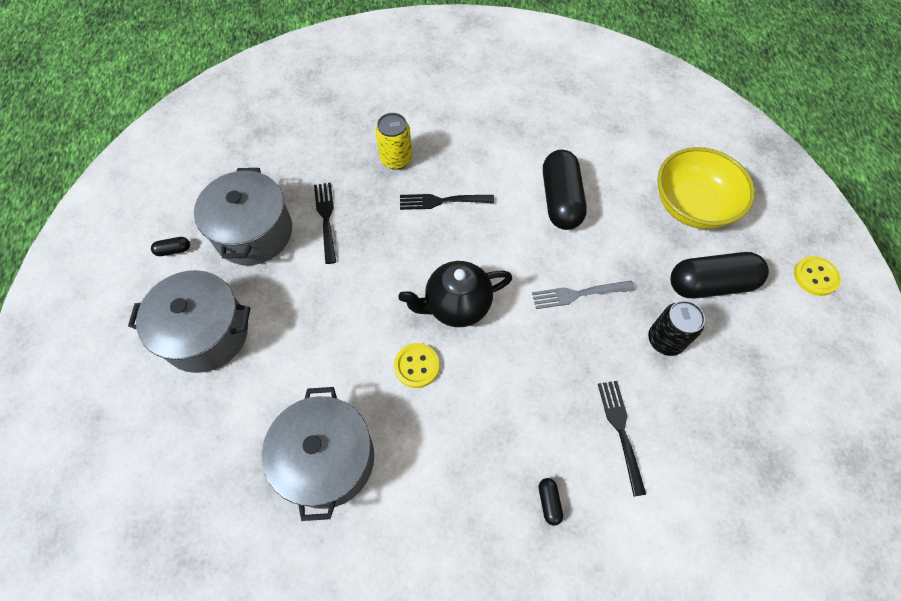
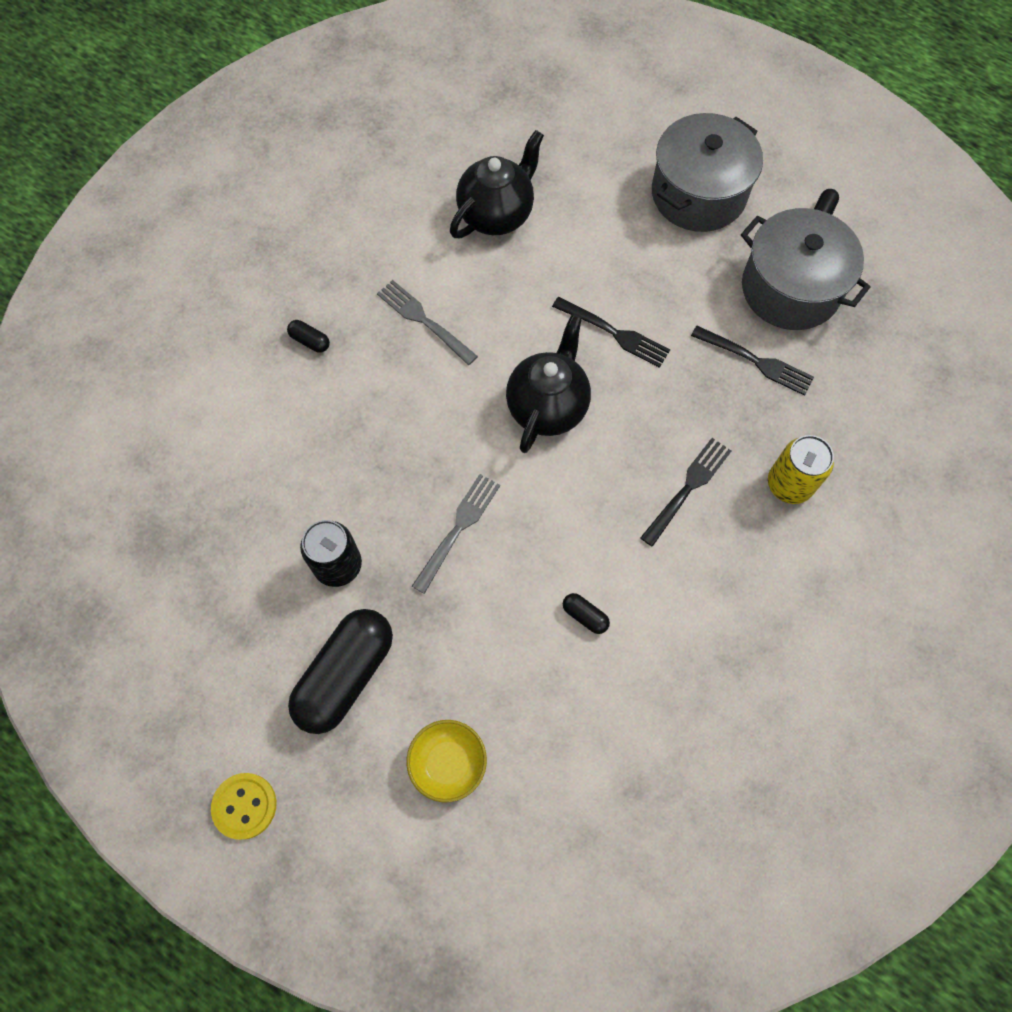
camera: 130 degrees right, 5 degrees up
(327, 459) = (497, 214): grey pot -> black teapot
(417, 366) = (517, 330): yellow button -> none
(462, 434) = (424, 320): none -> grey fork
(560, 200) = (585, 616): black capsule -> black capsule, size x0.40
(621, 431) = (304, 444): black fork -> black fork (614, 333)
(692, 206) = (448, 763): yellow bowl -> yellow bowl, size x0.55

